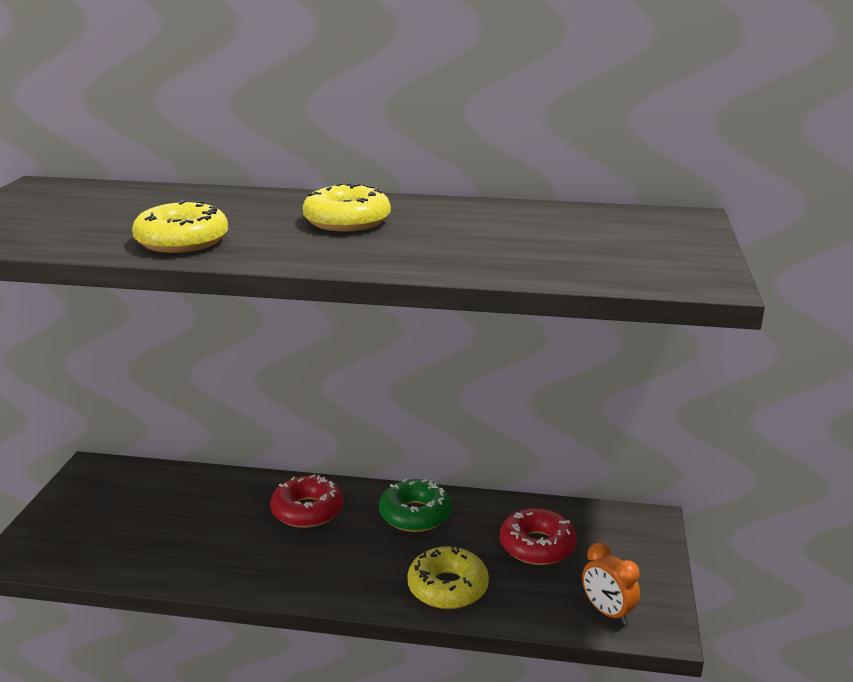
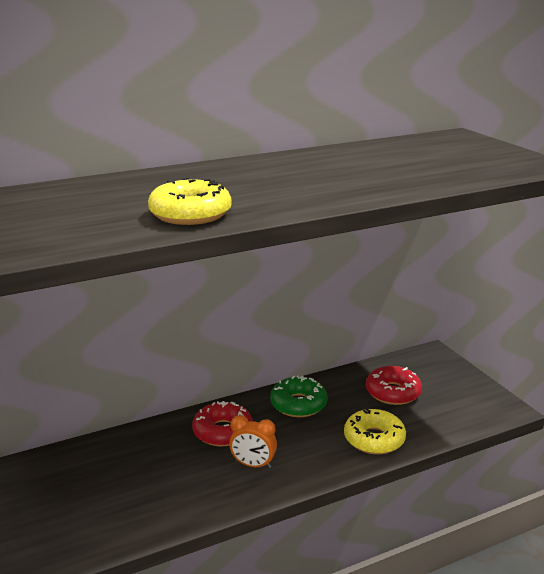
camera: 35 degrees left, 0 degrees up
(347, 221) = (274, 176): yellow donut -> none
(607, 612) = (473, 412): orange clock -> orange clock (253, 465)

